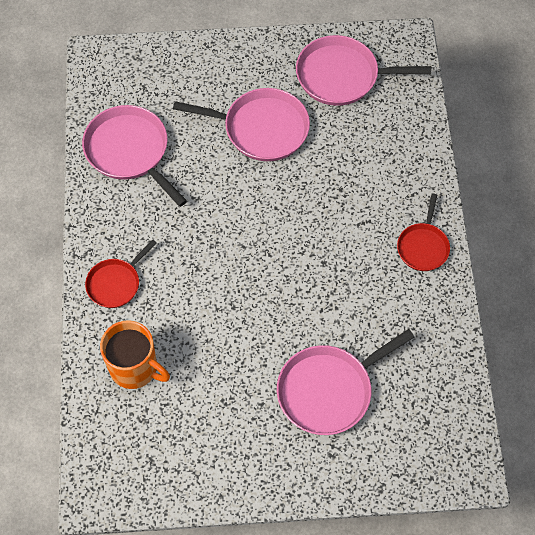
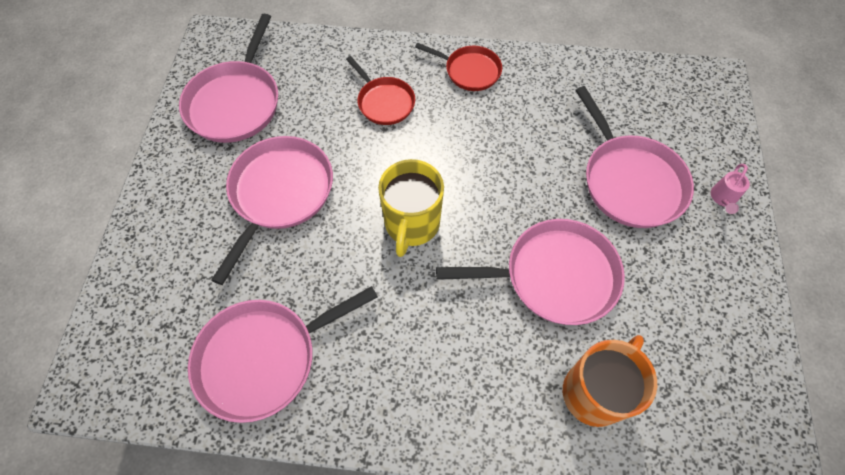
camera: 80 degrees left, 0 degrees up
(115, 283) = (467, 403): red pan -> red pan (384, 102)
(224, 334) = (554, 276): none -> pink pan
(252, 225) = (411, 224): none -> yellow mug
(326, 471) = (723, 198): none -> pink watering can

